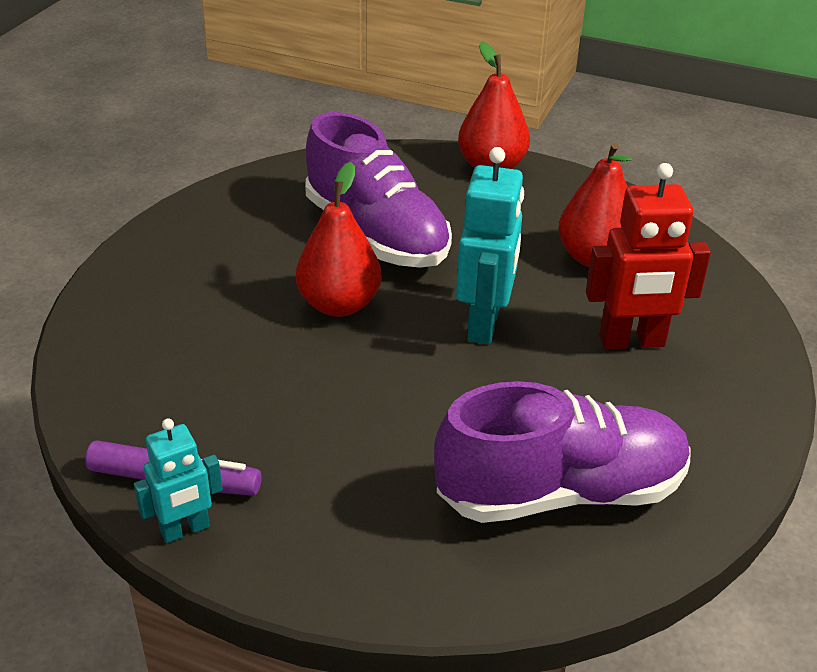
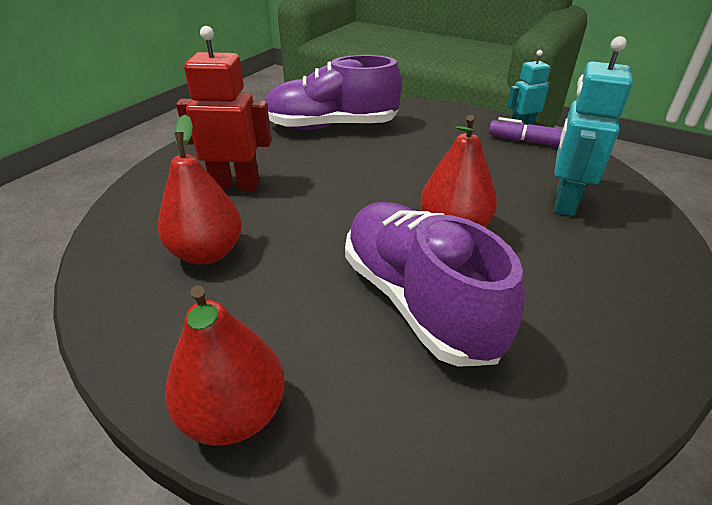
camera: 170 degrees left, 0 degrees up
(484, 324) = (337, 204): turquoise robot -> turquoise robot (564, 202)

